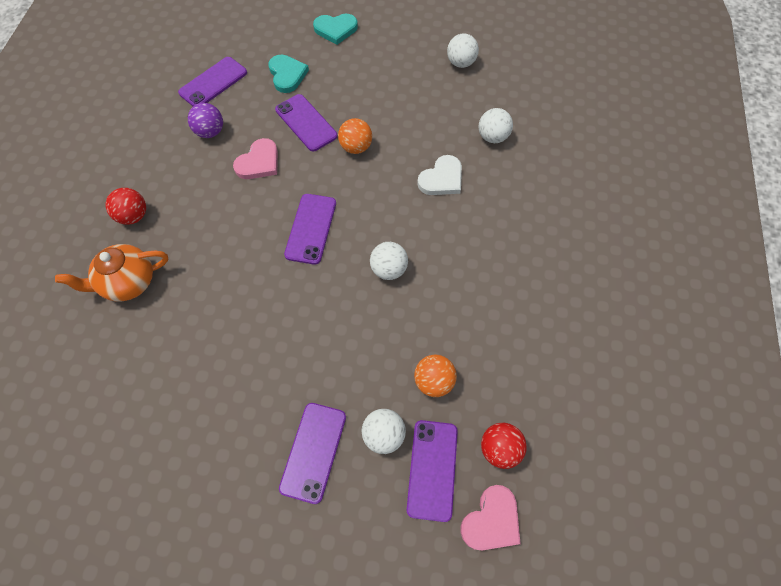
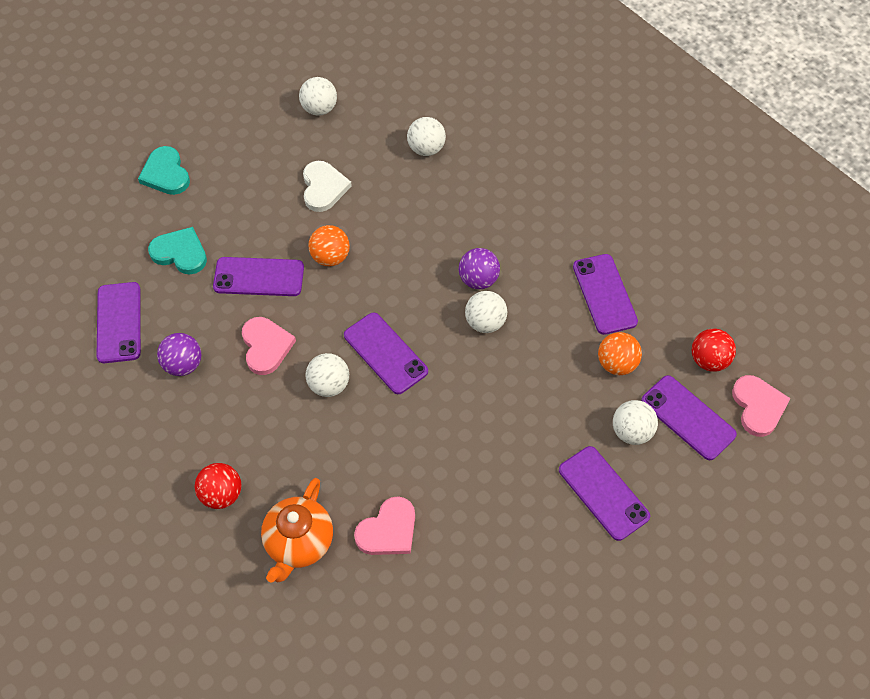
camera: 50 degrees left, 5 degrees down
(175, 328) = (388, 530): none -> pink heart
(259, 215) = (329, 385): none -> white ball
(335, 29) = (166, 174): turquoise heart -> turquoise heart turned 120 degrees clockwise
(419, 240) = (478, 279): none -> purple ball
(442, 179) = (432, 217): white heart -> white heart (323, 188)
(486, 329) = (604, 294): none -> purple phone

